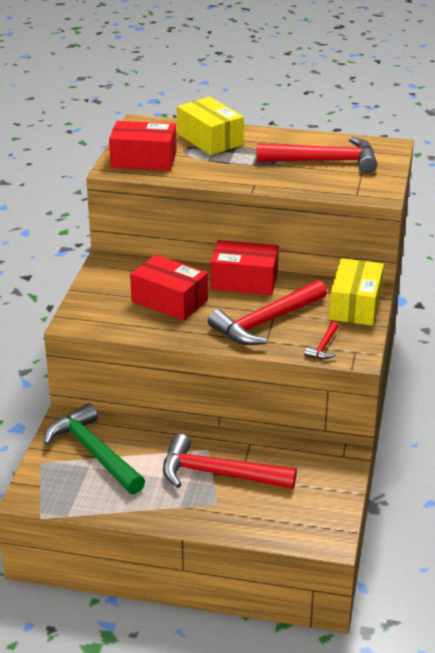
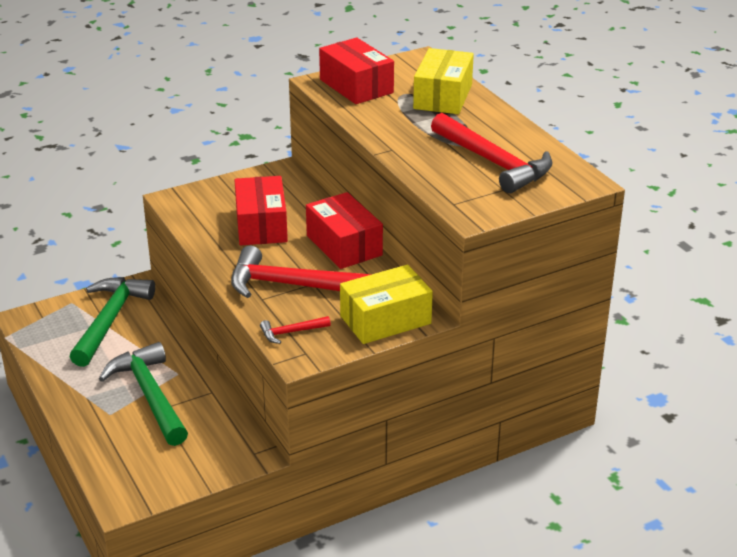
camera: 50 degrees right, 0 degrees up
(218, 474) = (150, 395): red hammer -> green hammer

